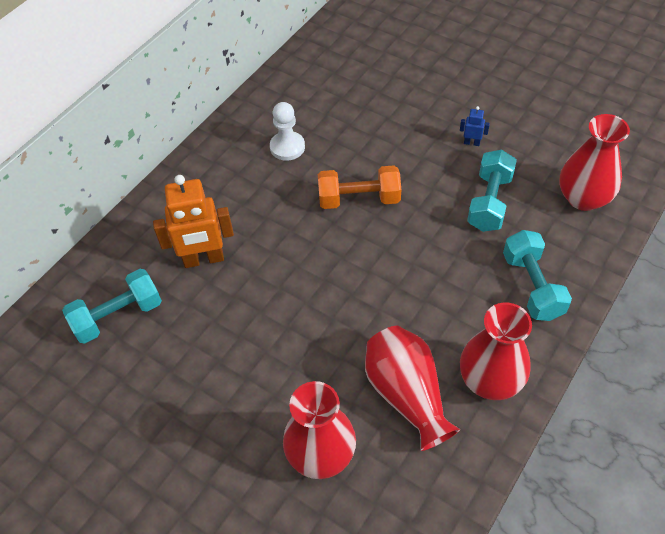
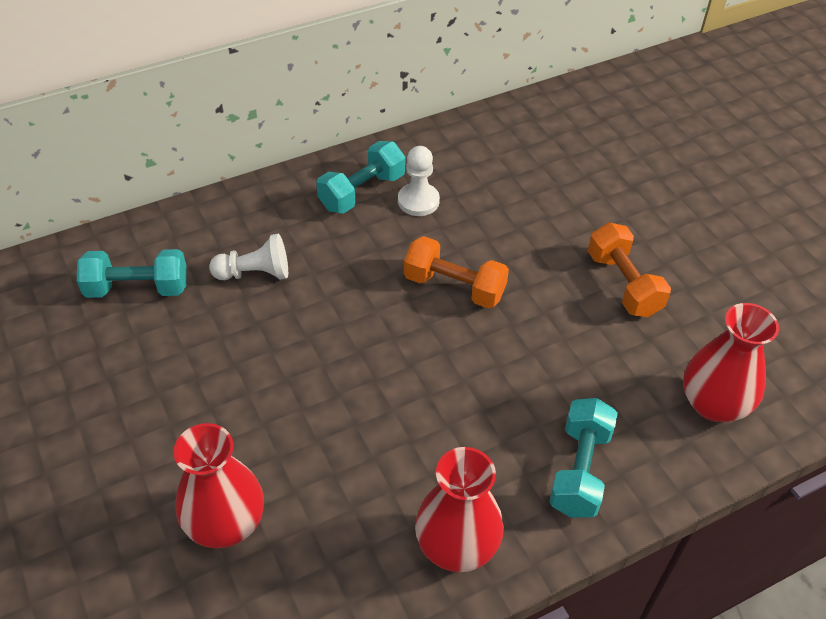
camera: 25 degrees right, 5 degrees down
(204, 259) = (255, 273): orange robot -> white pawn
(407, 394) = (356, 511): red vase -> none
(471, 143) = (623, 284): blue robot -> orange dumbbell
(489, 202) = (597, 356): turquoise dumbbell -> turquoise dumbbell (362, 192)

